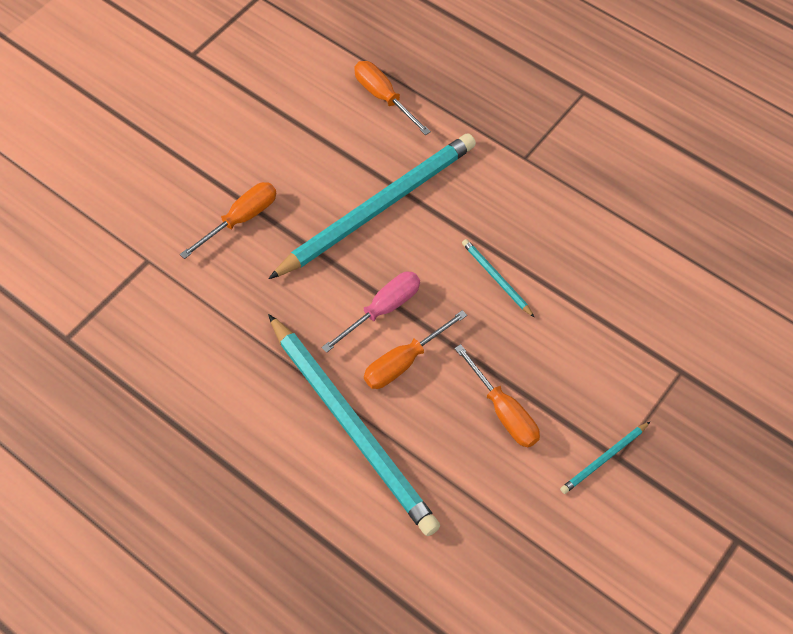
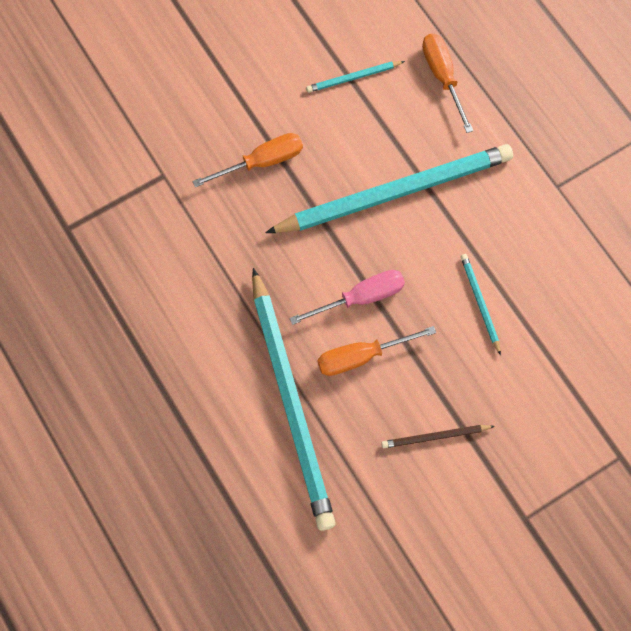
camera: 20 degrees right, 10 degrees up
(503, 411) = (435, 437): orange screwdriver -> brown pencil
(604, 459) = (511, 516): turquoise pencil -> turquoise pencil (354, 78)

